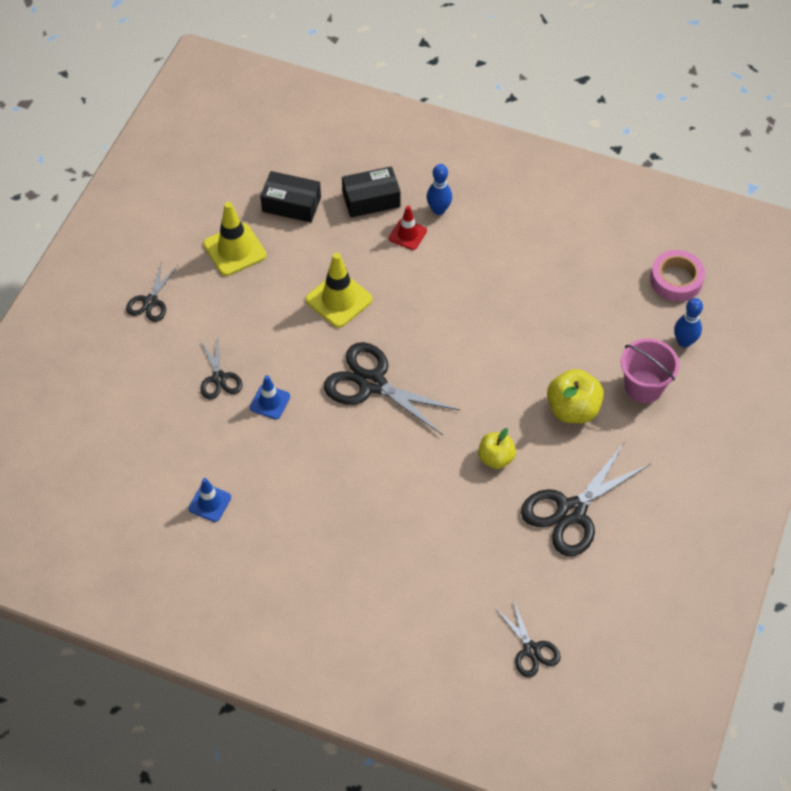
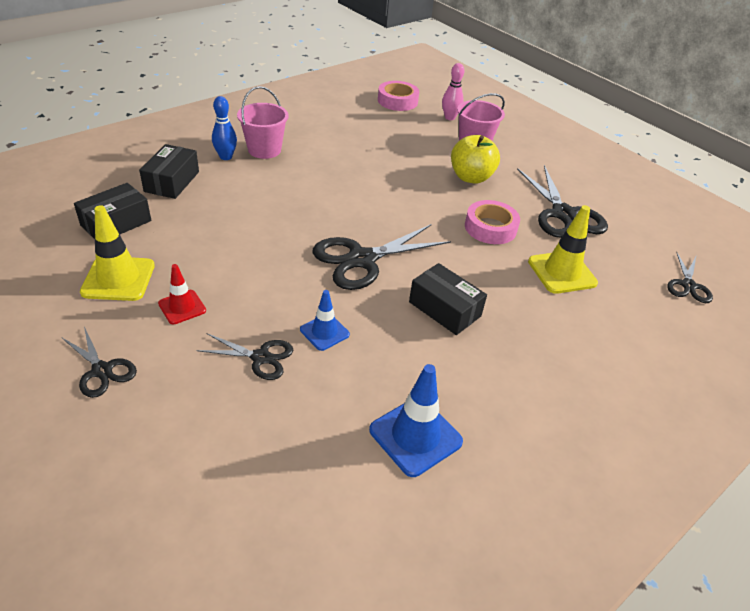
camera: 65 degrees left, 15 degrees down
(210, 503) = (415, 436): blue traffic cone -> blue traffic cone, size x1.64
(339, 299) = (253, 240): yellow traffic cone -> yellow traffic cone (562, 272)
(352, 468) = (444, 309): none -> black box
(407, 234) = (230, 179): red traffic cone -> red traffic cone (182, 307)
(475, 229) = (264, 150): none -> pink bucket
(496, 458) = (490, 228): yellow apple -> pink tape
(531, 650) = (688, 285): black scissors -> black scissors turned 105 degrees clockwise
(684, 342) = (449, 117): blue bowling pin -> pink bowling pin

